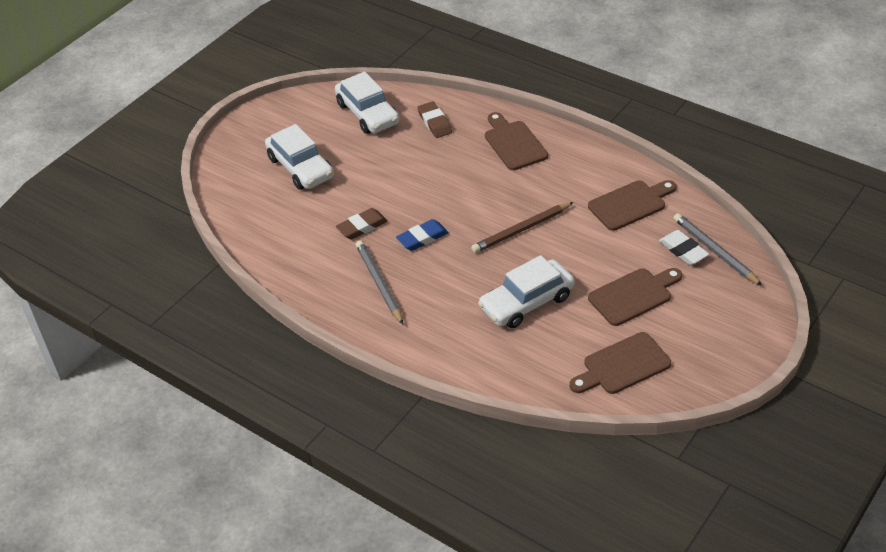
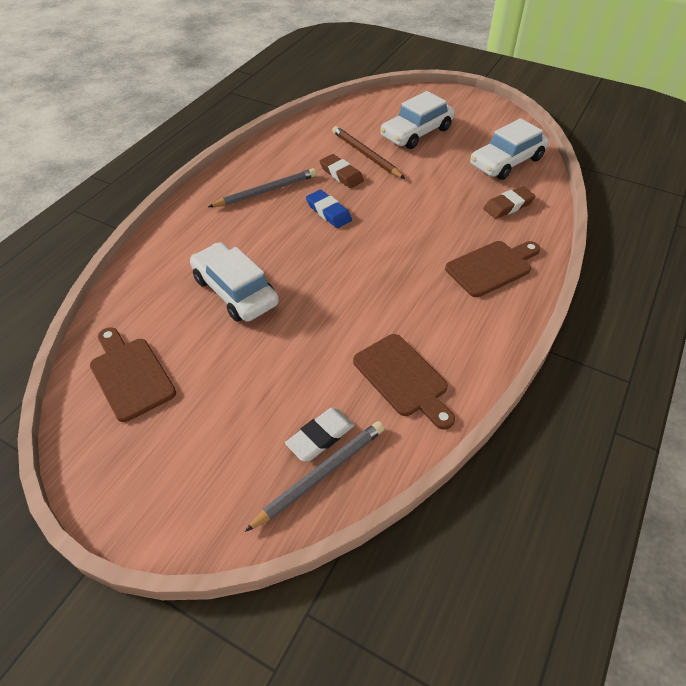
camera: 80 degrees right, 5 degrees up
(521, 230) = (346, 281): brown pencil -> brown pencil (366, 155)
(633, 295) = (240, 384): brown cutting board -> none

